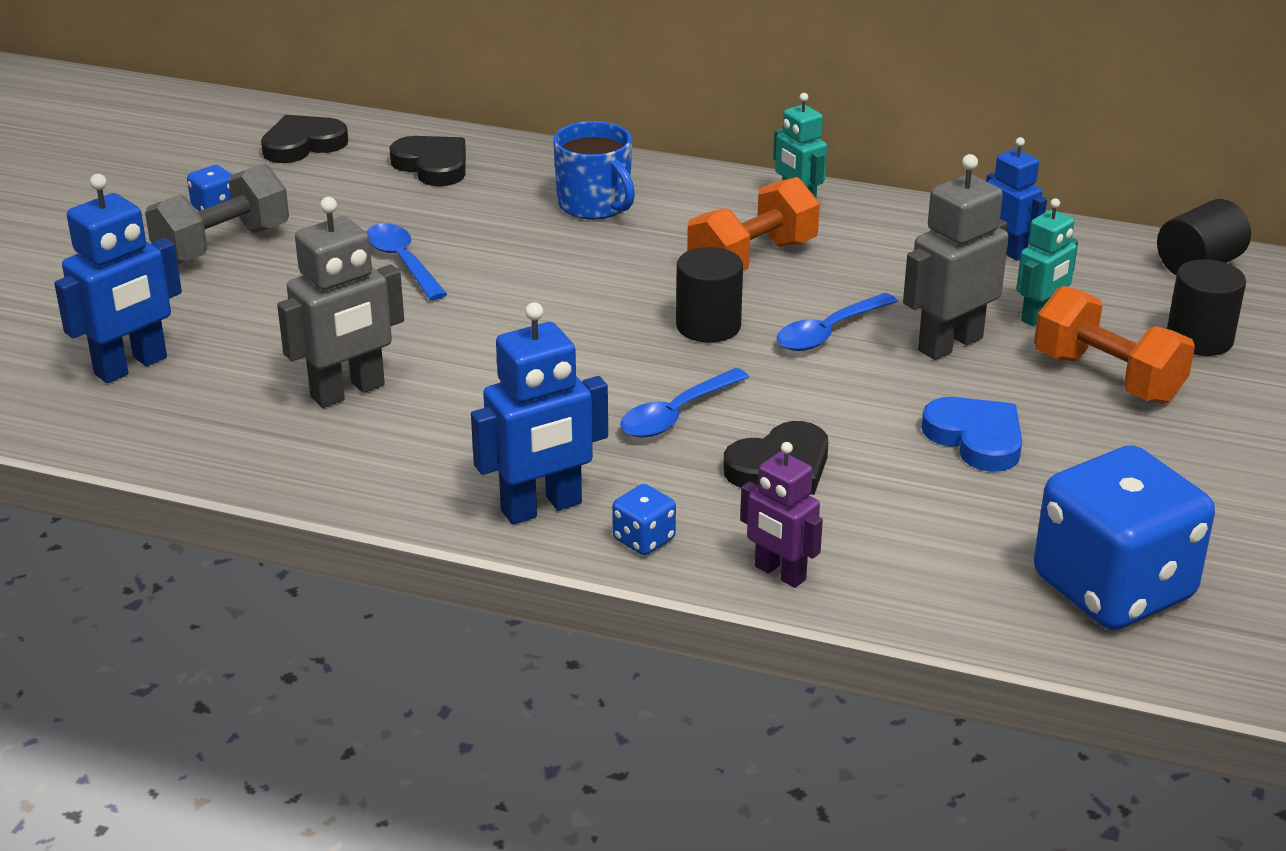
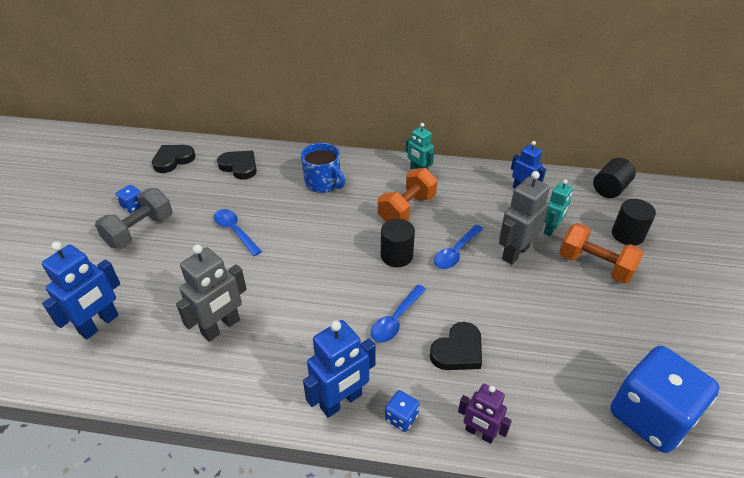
camera: 10 degrees left, 10 degrees up
(976, 438) = (548, 316): blue heart -> none

